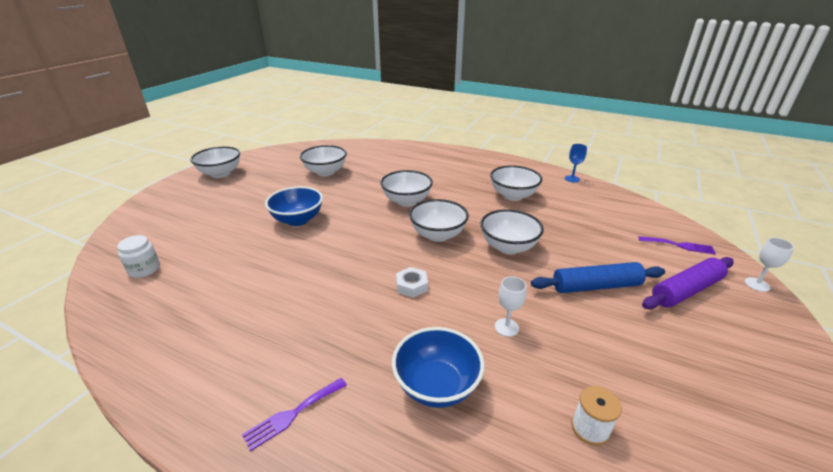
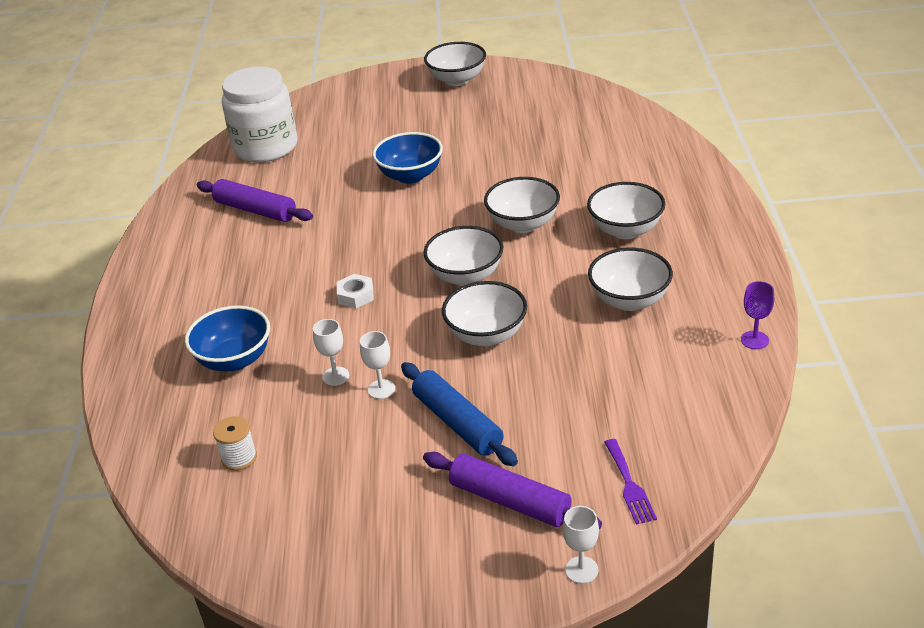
camera: 65 degrees right, 5 degrees up
(144, 269) = (266, 147): white jar -> white jar, size x2.22
(226, 303) = (255, 210): none -> purple rolling pin
(292, 414) = (167, 303): purple fork -> none
(325, 172) = (535, 137): white bowl -> white bowl (625, 230)
(538, 308) = (381, 389): none -> white goblet
(572, 179) = (754, 340): blue goblet -> purple goblet

